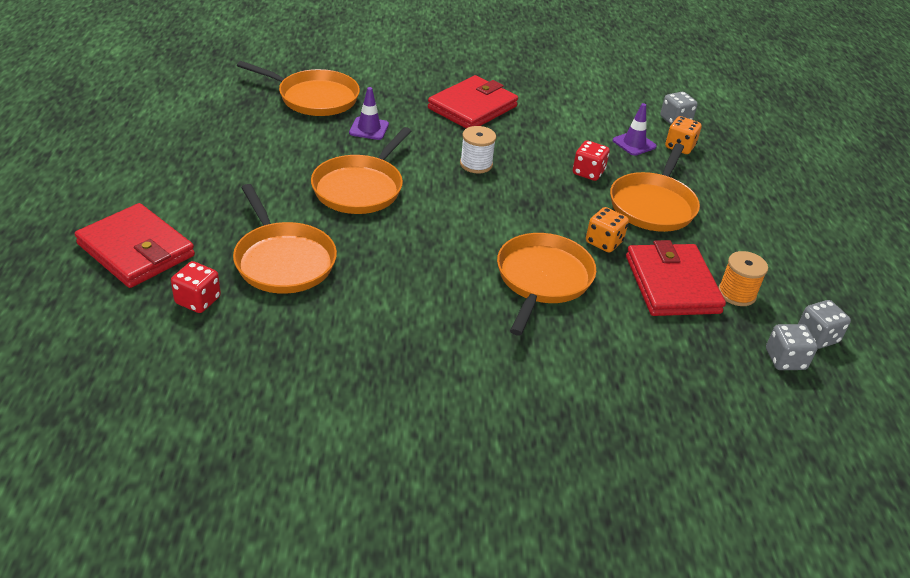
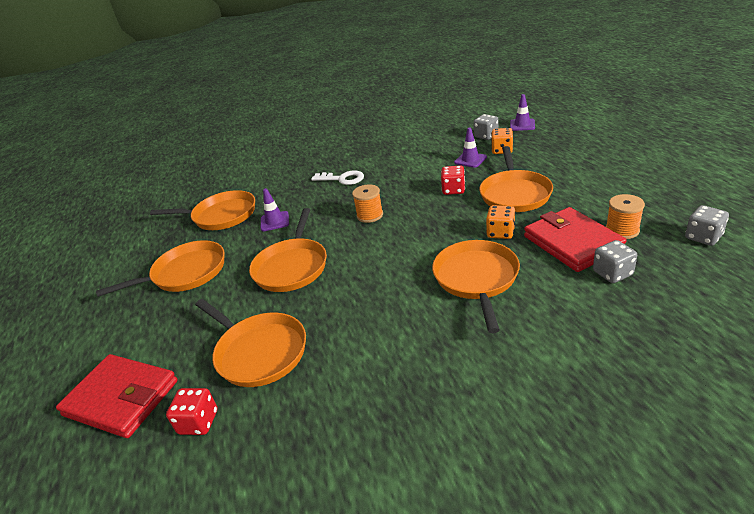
camera: 10 degrees left, 5 degrees down
(247, 149) = (186, 273): none -> orange pan
(472, 107) = (342, 179): red wallet -> white key
(476, 164) = (370, 215): white spool -> orange spool
(729, 124) = (522, 125): none -> purple traffic cone
(785, 360) = (698, 263): grey dice -> grey dice (612, 273)

